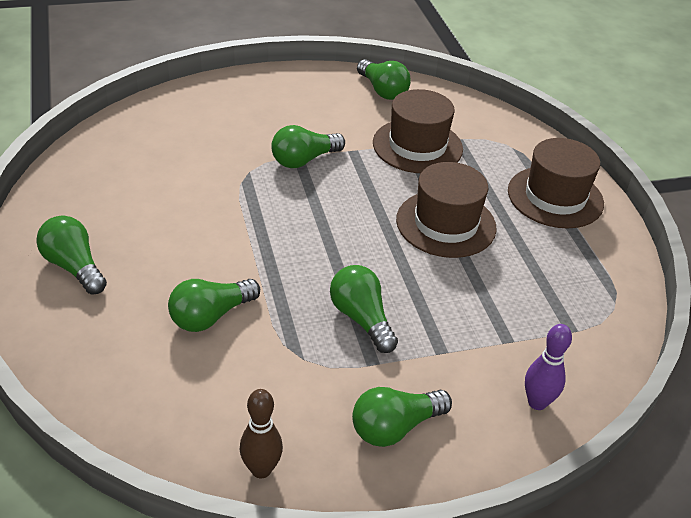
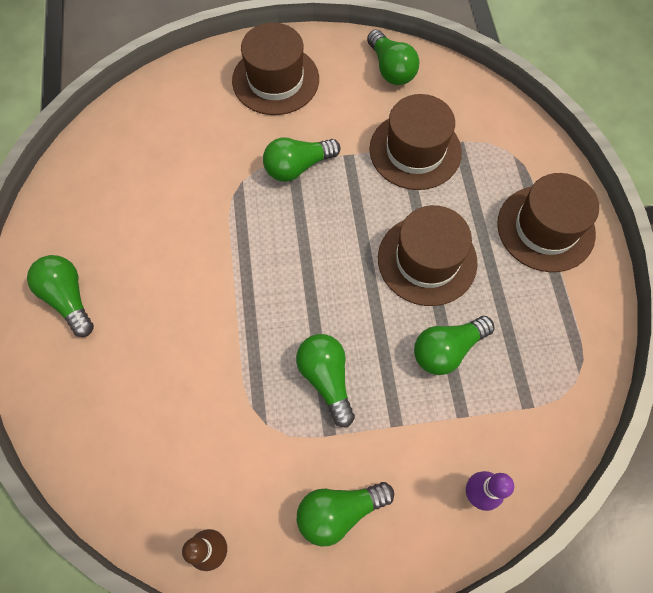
camera: 10 degrees right, 25 degrees up
(211, 316) = (187, 367): green light bulb -> green light bulb (447, 349)
(272, 100) = (275, 80): none -> brown hat

